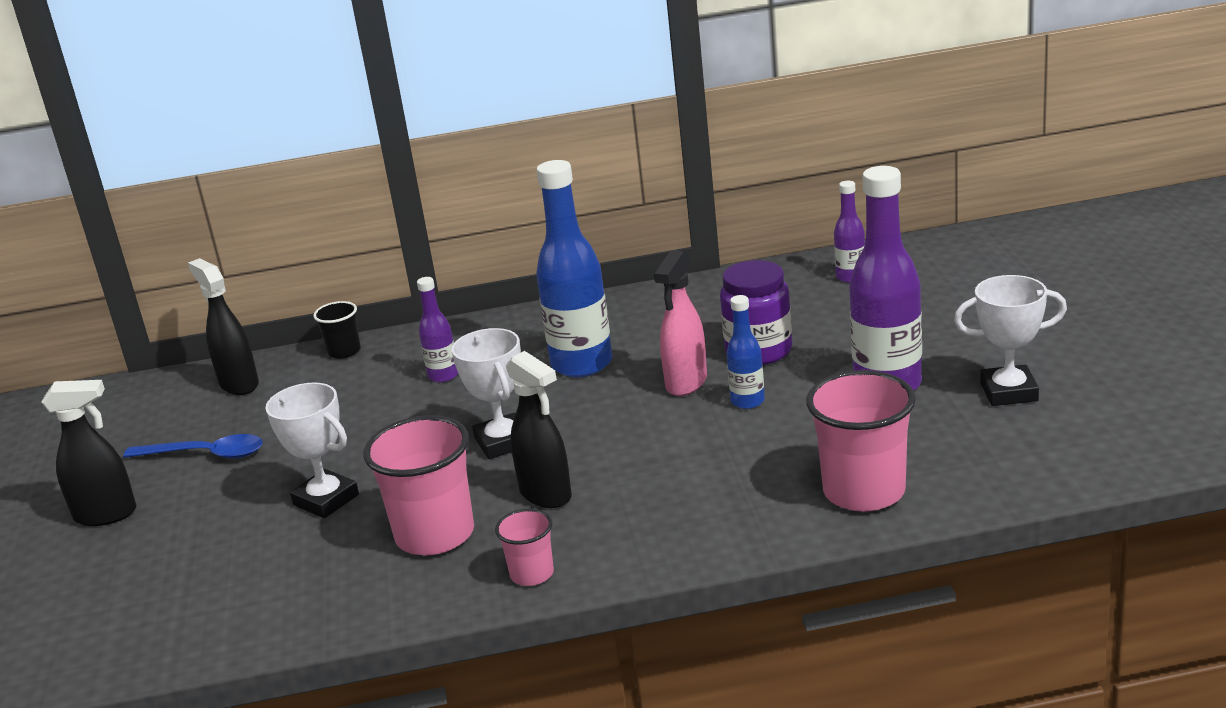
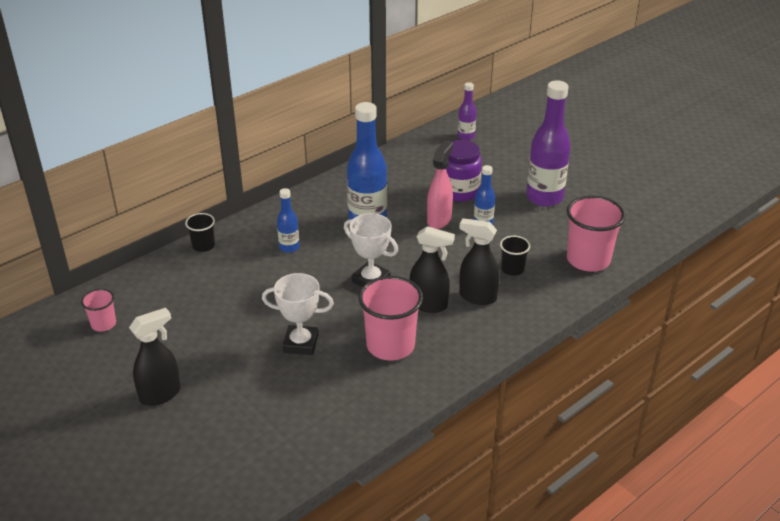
camera: 35 degrees left, 10 degrees up
(205, 454) = (185, 337): blue spoon -> none
(239, 384) = (153, 284): black spray bottle -> black spray bottle (477, 297)
(443, 376) = (289, 247): purple bottle -> blue bottle
(532, 574) = (468, 351): pink cup -> pink cup (103, 324)
(686, 383) = (439, 220): pink spray bottle -> pink spray bottle turned 150 degrees counterclockwise
(724, 476) = (512, 269): none -> black cup
(1009, 392) = (605, 189): white trophy -> none

